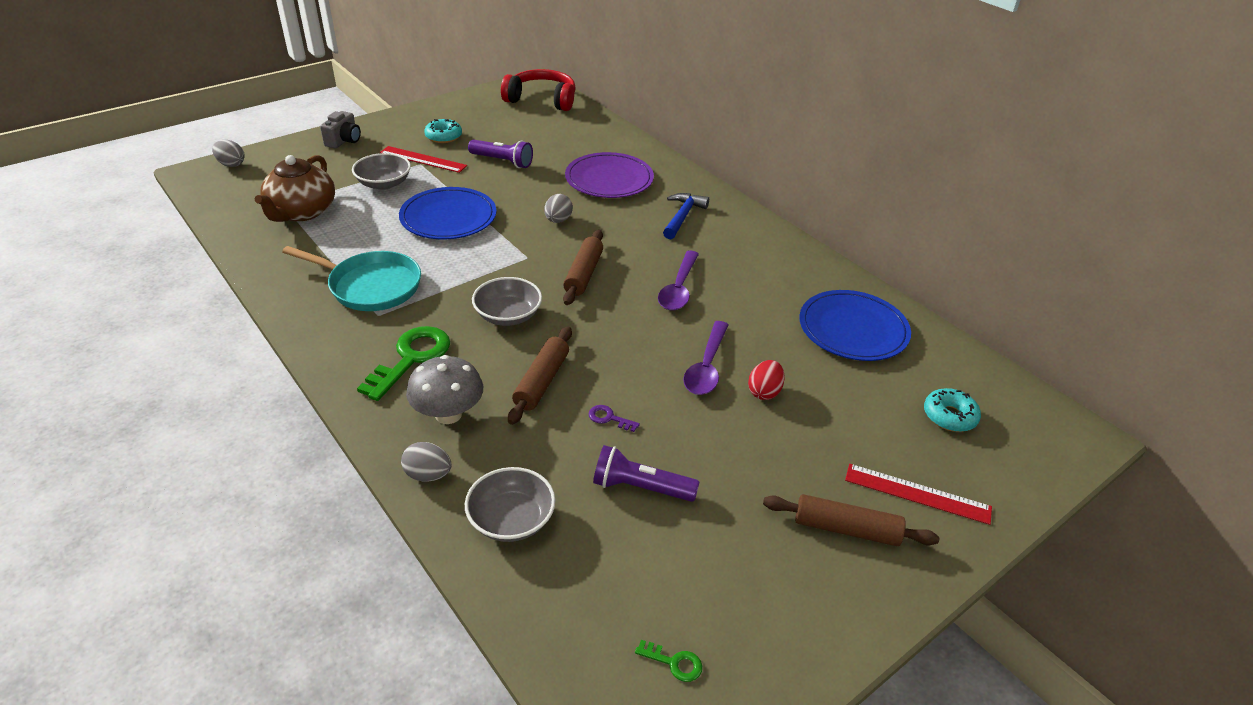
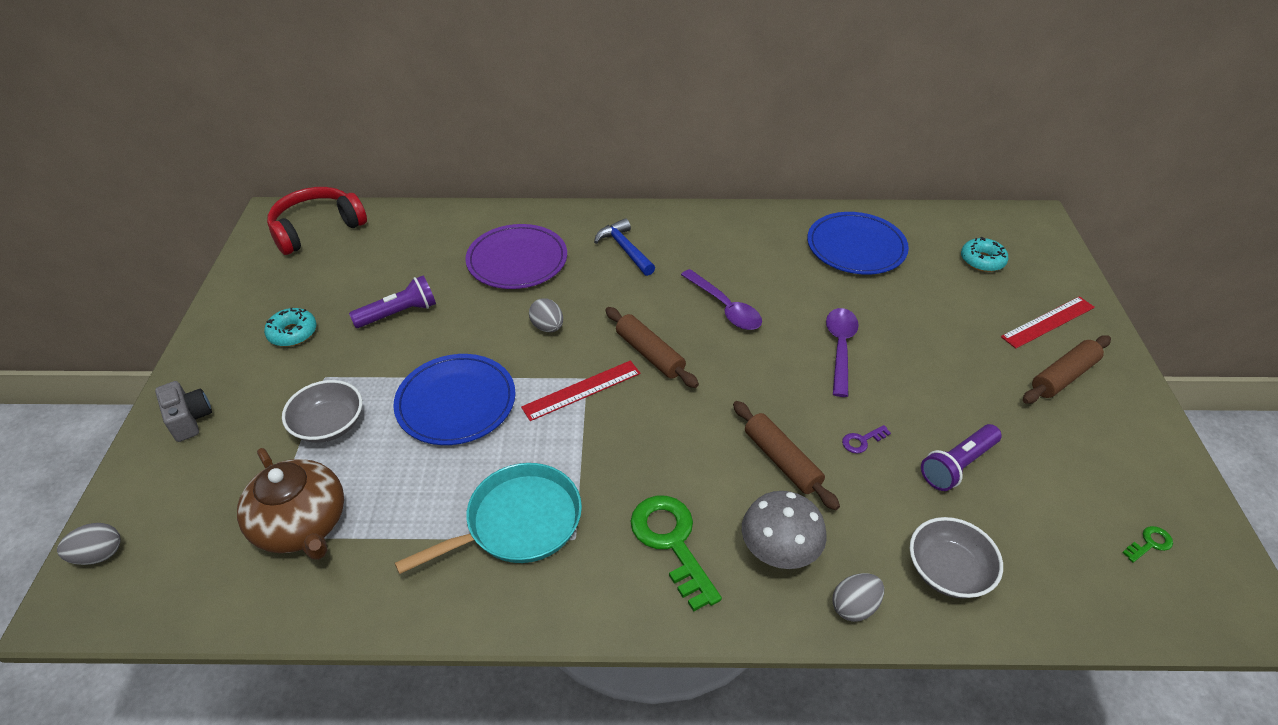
camera: 50 degrees left, 5 degrees up
(423, 159) = (318, 370): red ruler -> red ruler (582, 390)
(508, 315) = (665, 436): grey bowl -> none
(706, 367) = (840, 348): purple spoon -> purple spoon turned 135 degrees counterclockwise
(764, 392) = (893, 333): red egg -> none

